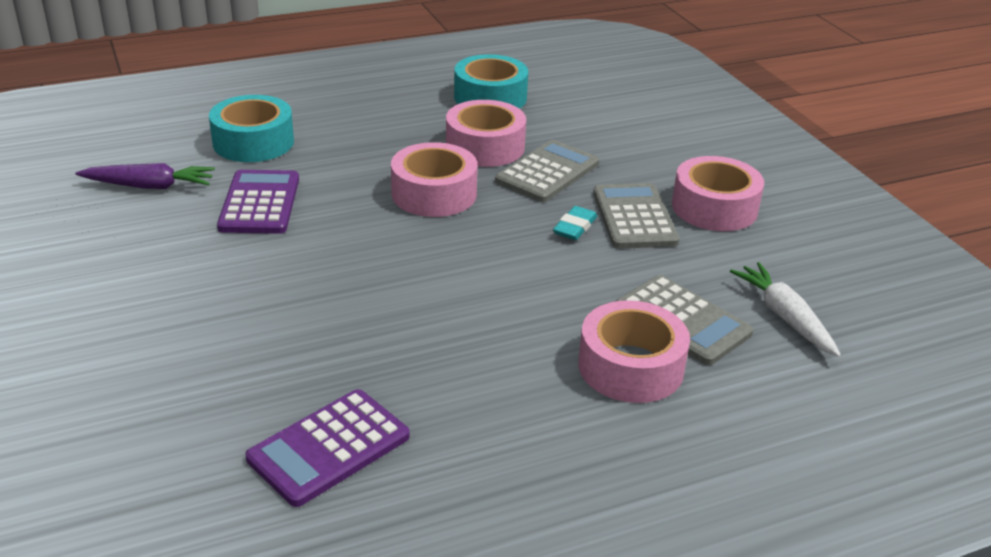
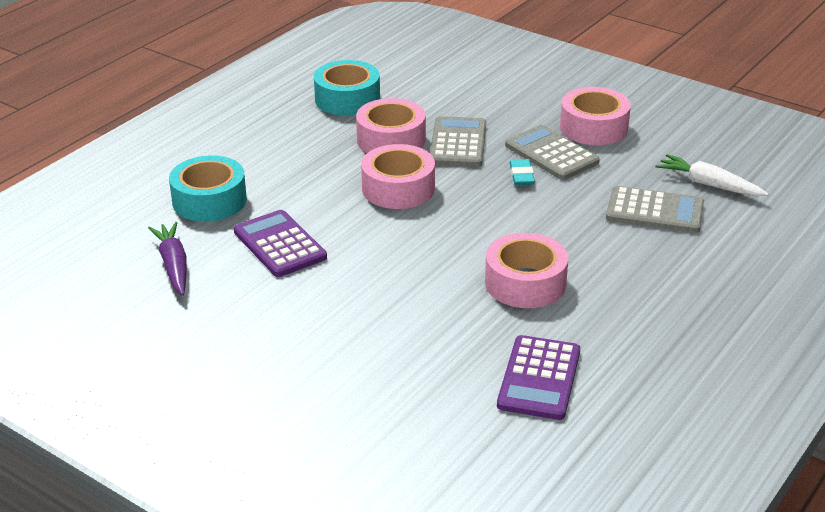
camera: 30 degrees left, 0 degrees up
(149, 186) = (174, 265): purple carrot -> purple carrot turned 75 degrees counterclockwise
(630, 367) = (656, 252): pink tape -> pink tape (525, 283)

